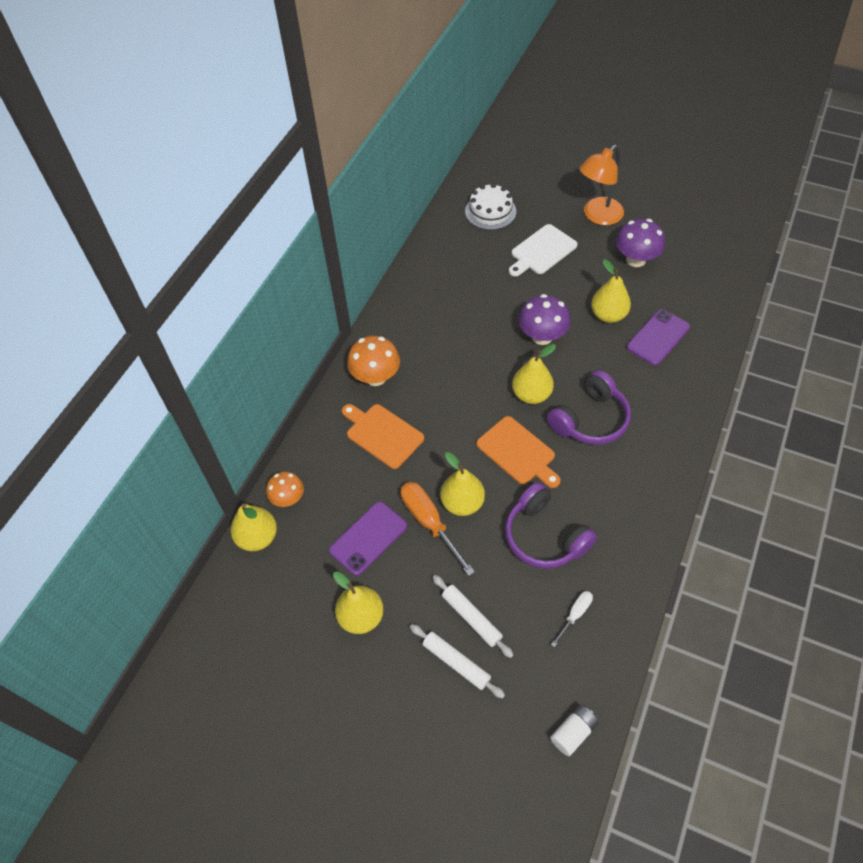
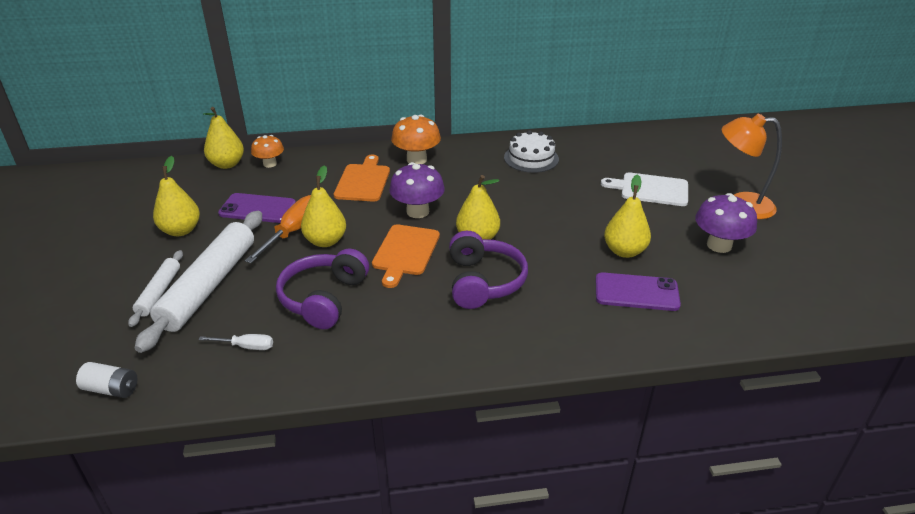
camera: 55 degrees right, 20 degrees down
(471, 618) = (209, 285): white rolling pin -> white rolling pin, size x1.94
(490, 211) = (657, 150): white cake -> white cake (531, 158)
(542, 336) = (551, 222): purple mushroom -> purple mushroom (418, 211)
(590, 419) = (483, 282): purple headphones -> purple headphones turned 105 degrees counterclockwise

